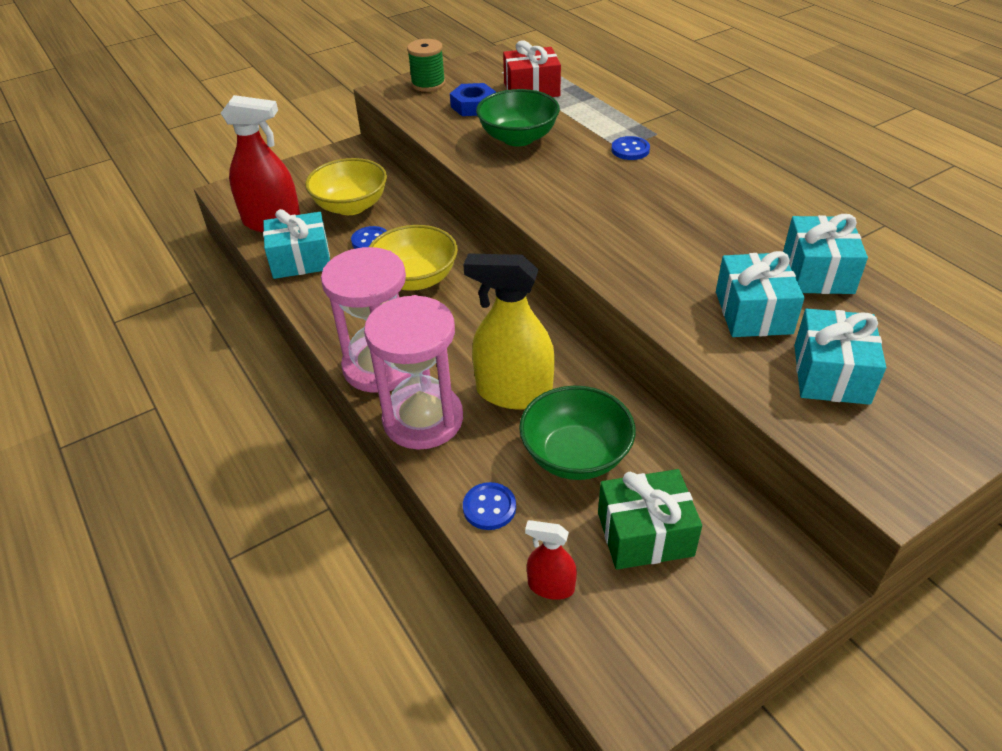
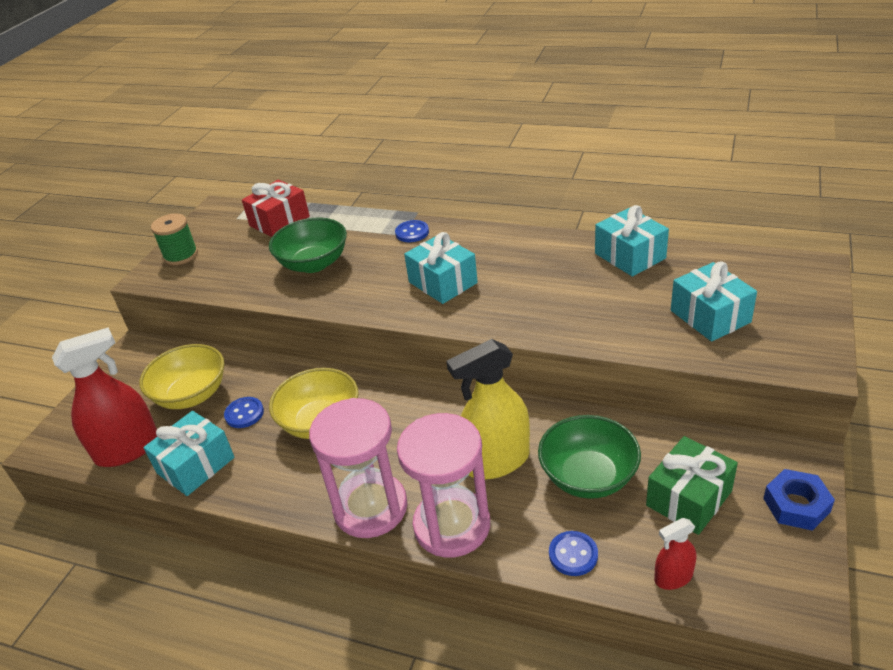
camera: 35 degrees left, 5 degrees down
(473, 106) = (244, 256): blue nut -> blue nut (796, 505)
(753, 312) = (623, 303): turquoise gift -> turquoise gift (443, 282)

